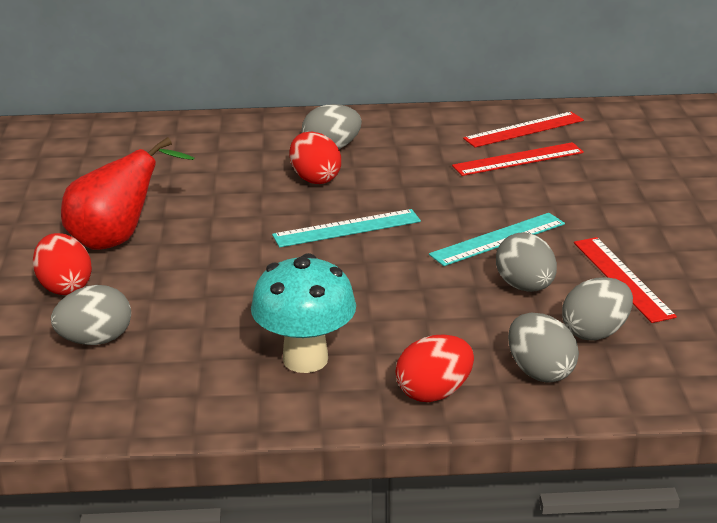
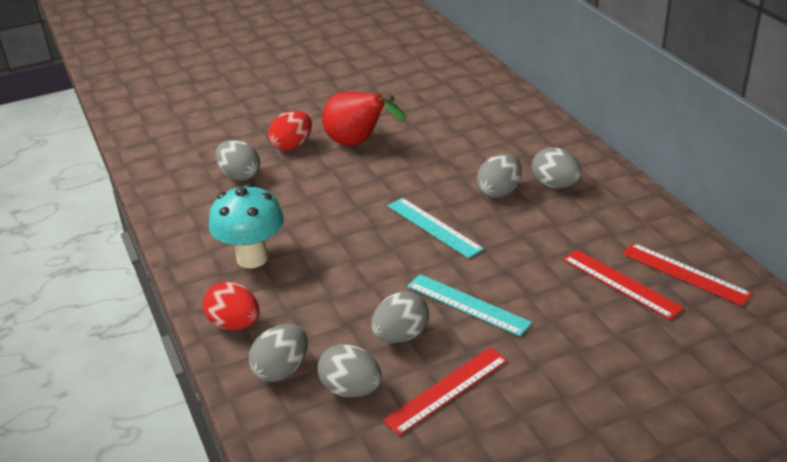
camera: 70 degrees right, 5 degrees up
(315, 178) = (499, 192): red egg -> grey egg

